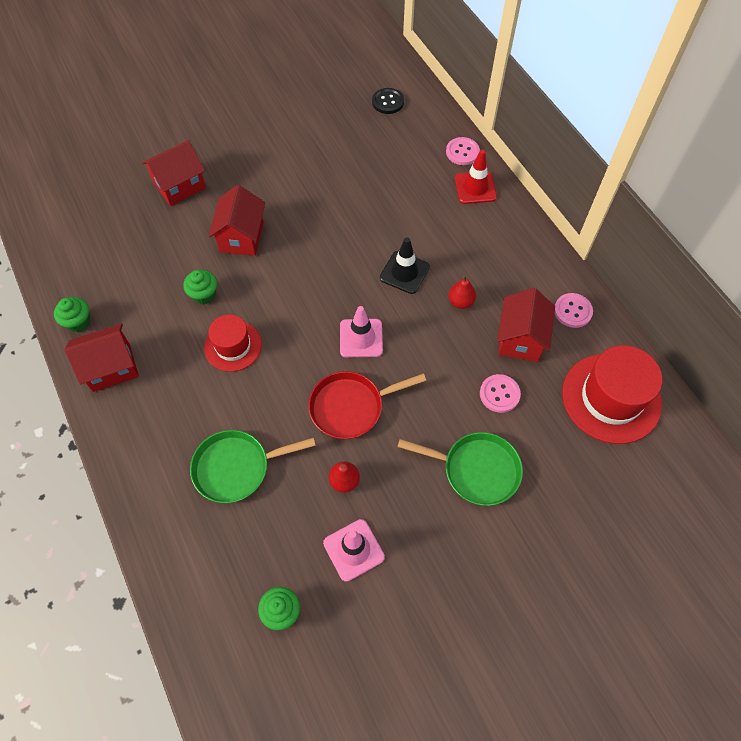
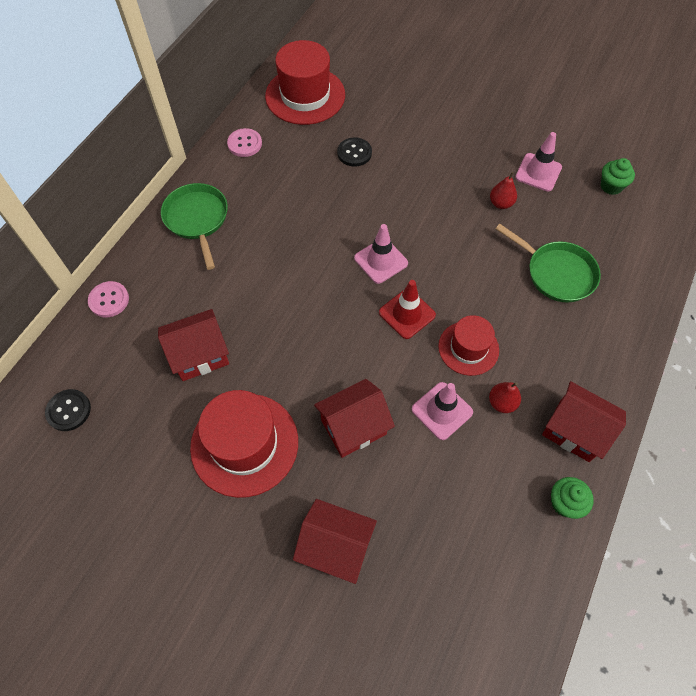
camera: 125 degrees left, 0 degrees up
(204, 295) = (442, 411): green cupcake -> pink traffic cone
(285, 174) = (244, 444): none -> red hat
(351, 407) = (444, 232): red pan -> none
(404, 272) = (291, 267): black traffic cone -> none
(460, 302) = (291, 214): red pear -> red pear (502, 403)
(475, 188) = (152, 266): red traffic cone -> red traffic cone (407, 314)
(476, 470) = (423, 139): green pan -> green pan (197, 219)
(499, 394) = (354, 153): pink button -> black button
(520, 339) = (296, 162): red house -> red house (200, 355)

